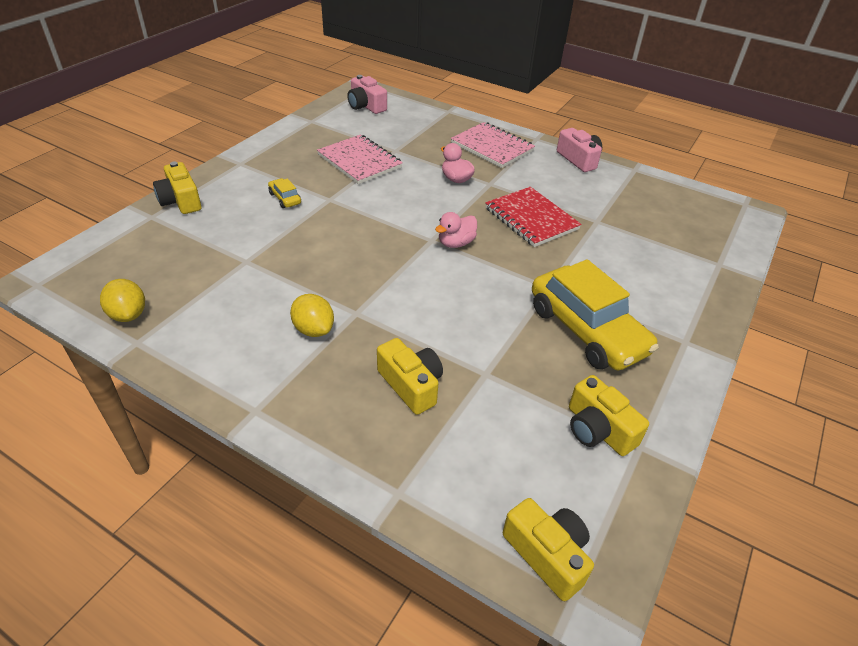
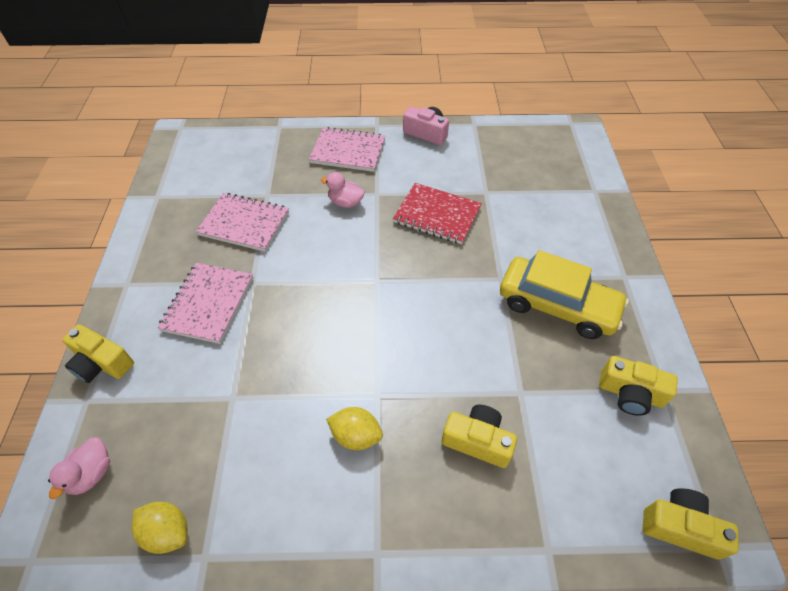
camera: 30 degrees left, 10 degrees up
(285, 198) = (208, 304): yellow car -> pink notebook
(366, 106) = (197, 154): pink camera -> none
(456, 243) = (399, 273): pink duck -> pink duck (92, 473)

